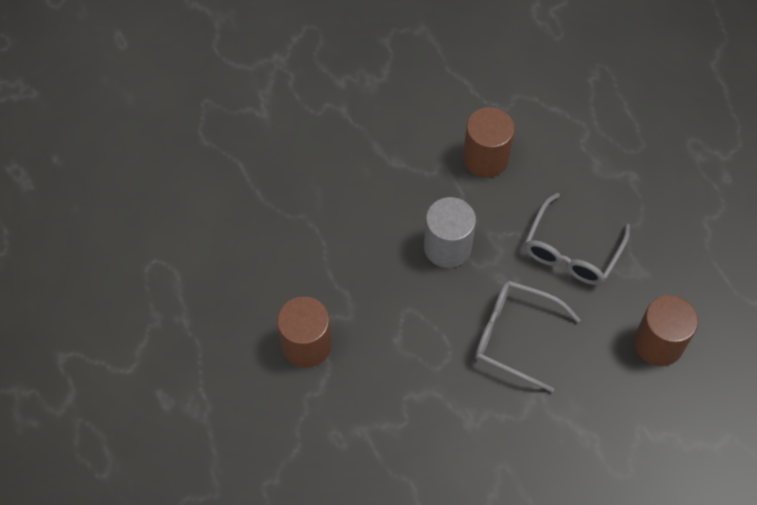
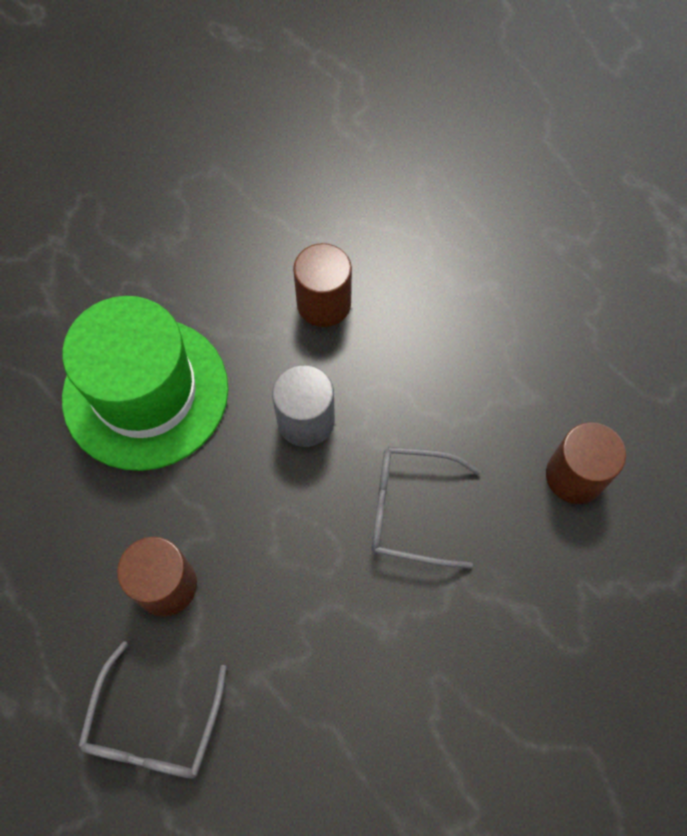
camera: 15 degrees left, 5 degrees up
(324, 195) = (145, 393): none -> green hat
(572, 250) = (449, 389): grey glasses -> grey glasses (154, 724)

